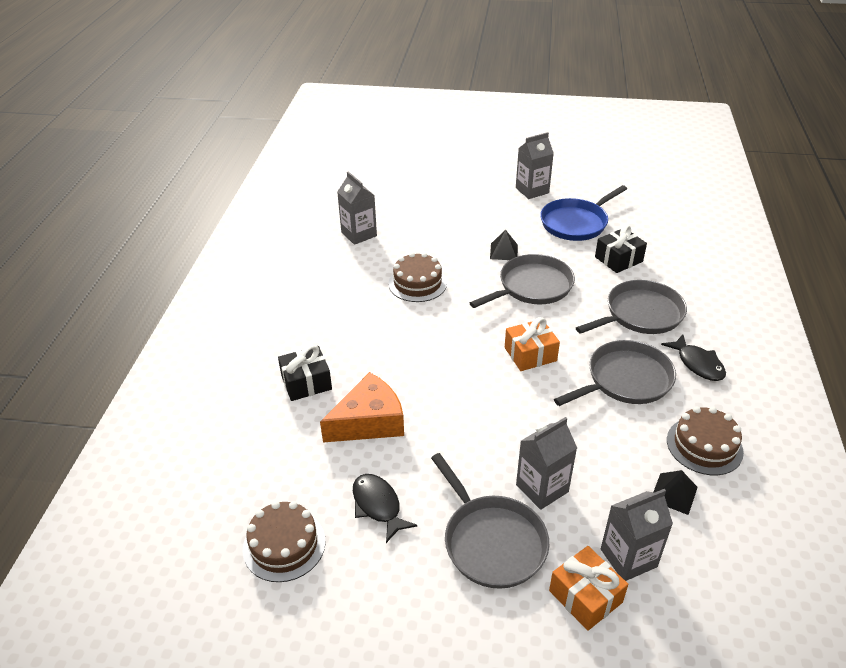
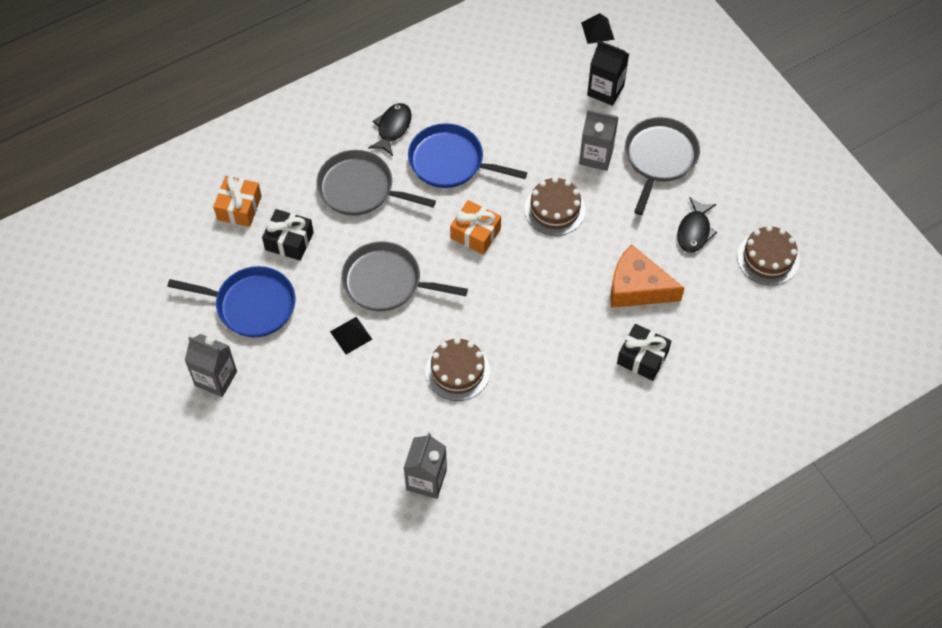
camera: 130 degrees left, 20 degrees up
(585, 596) = (650, 97): orange gift -> orange gift (239, 208)
(625, 379) = (450, 162): grey pan -> blue pan
(628, 558) = (605, 90): grey carton -> black carton
(674, 493) = (535, 90): black pyramid -> black pyramid (597, 31)
(704, 445) = (477, 92): brown cake -> brown cake (555, 209)

